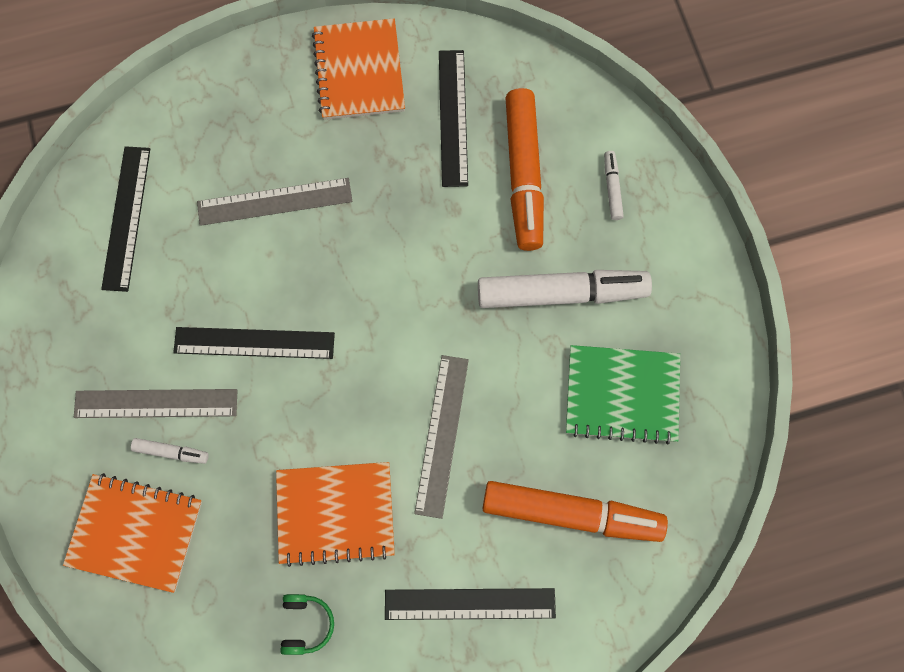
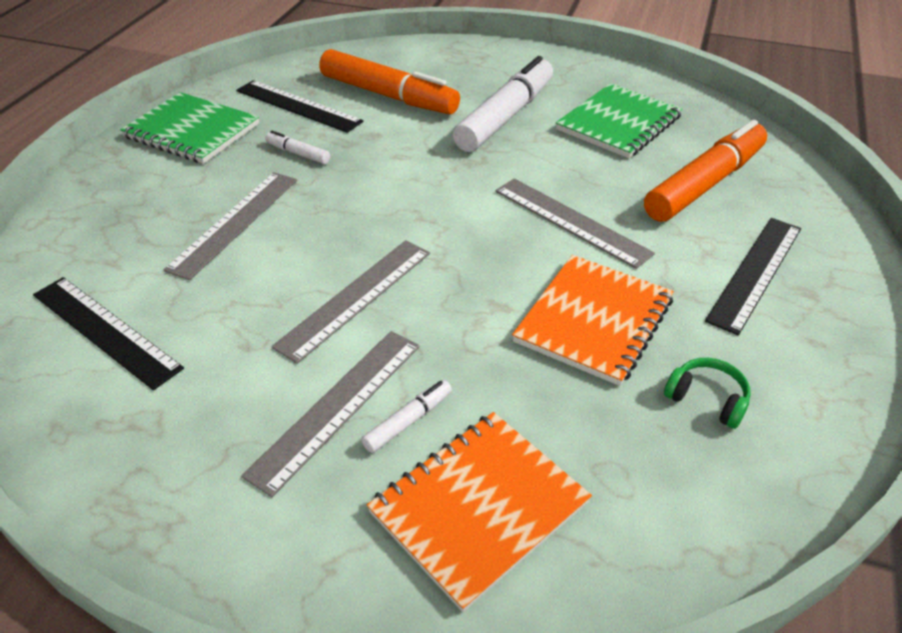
camera: 55 degrees left, 30 degrees down
(254, 342) = (355, 297): black ruler -> grey ruler
(359, 71) = (192, 131): orange notebook -> green notebook
(612, 188) = (447, 67): white marker -> white marker (298, 153)

